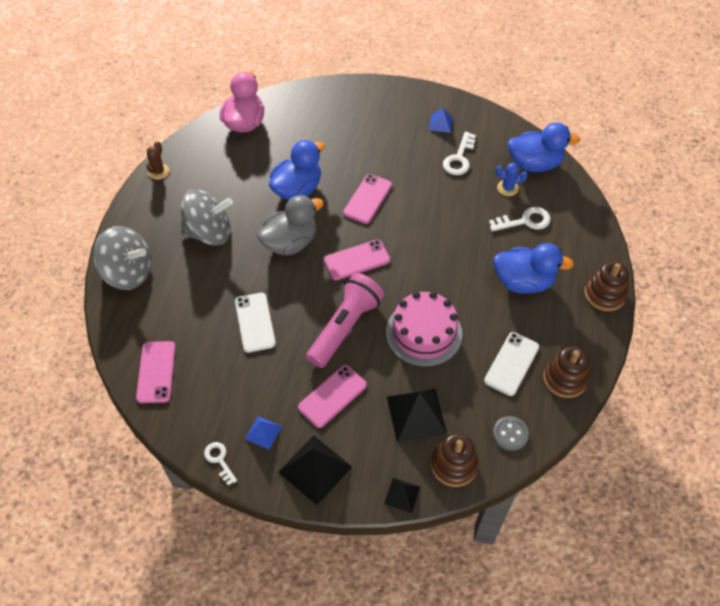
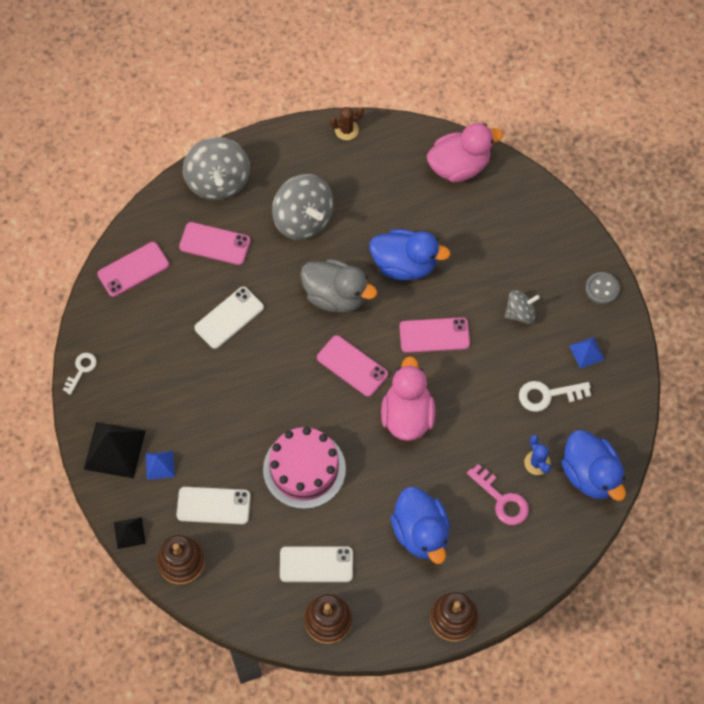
camera: 60 degrees right, 10 degrees up
(263, 432) = (125, 389): blue pyramid -> blue pyramid (160, 465)
(332, 396) = (192, 425): pink phone -> pink phone (215, 244)
(345, 327) = (269, 397): pink flashlight -> none
(385, 144) = (520, 313): none -> grey spinning top
(416, 414) = (213, 506): black pyramid -> white phone
(421, 245) = (407, 415): none -> pink duck
(510, 434) = (239, 596): grey button -> grey button (602, 289)
(524, 221) = (501, 499): white key -> pink key

